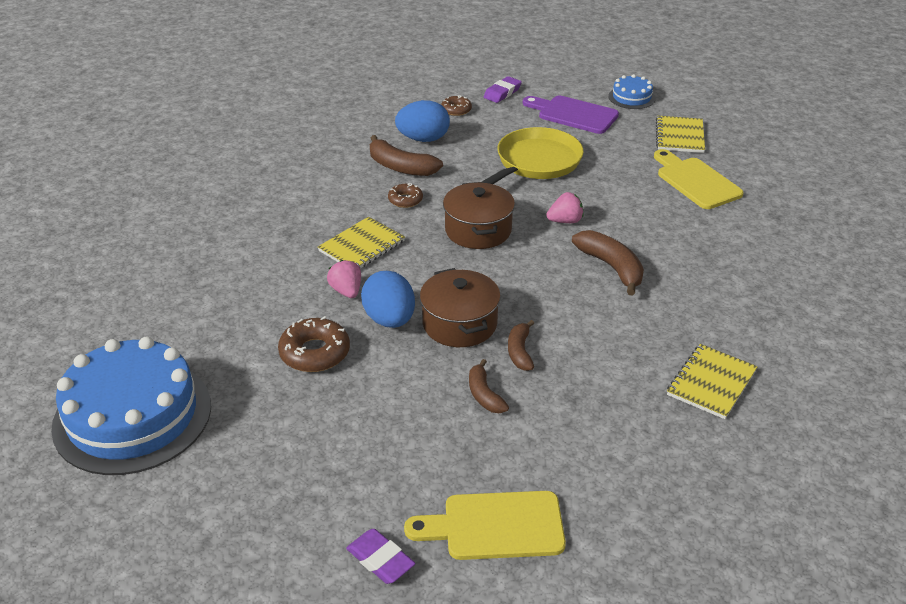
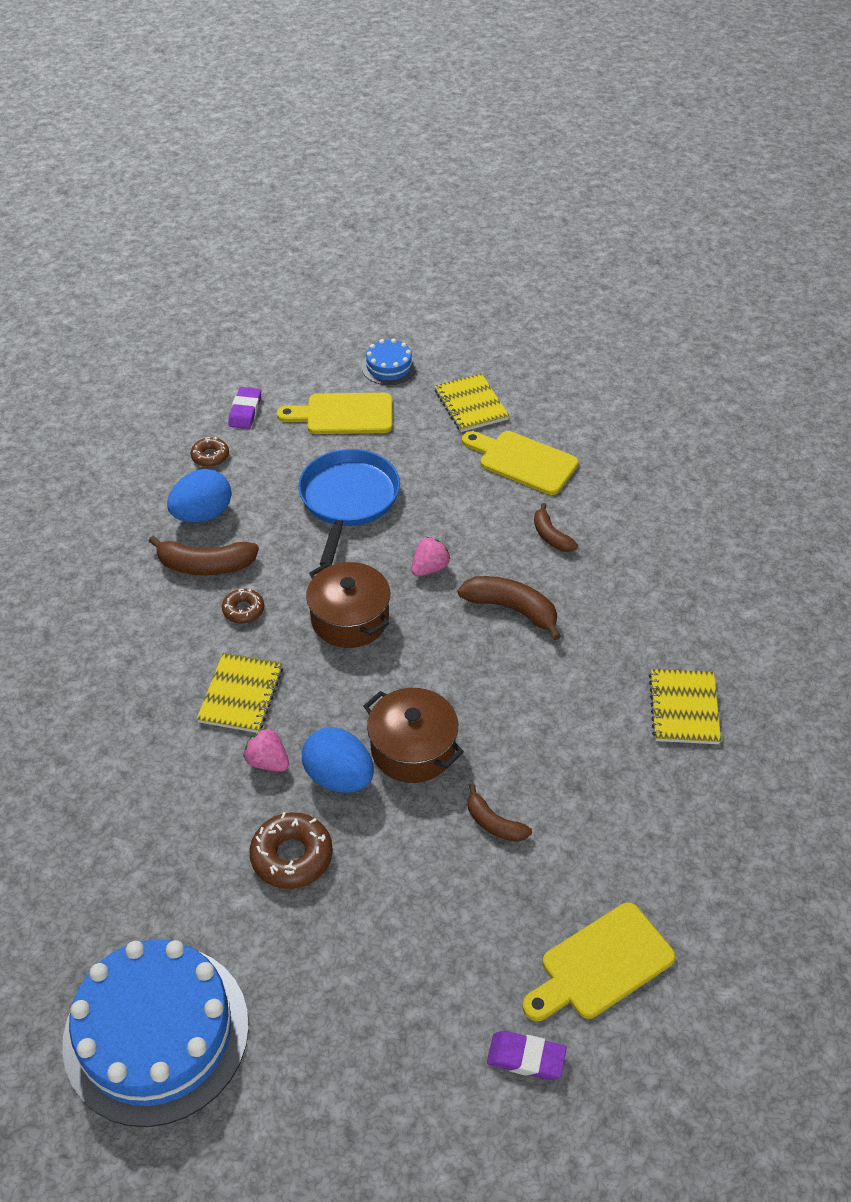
camera: 30 degrees left, 10 degrees up
(520, 352) = (493, 755): brown banana -> brown banana (551, 536)
(536, 162) = (348, 499): yellow pan -> blue pan
(573, 114) = (344, 414): purple cutting board -> yellow cutting board

